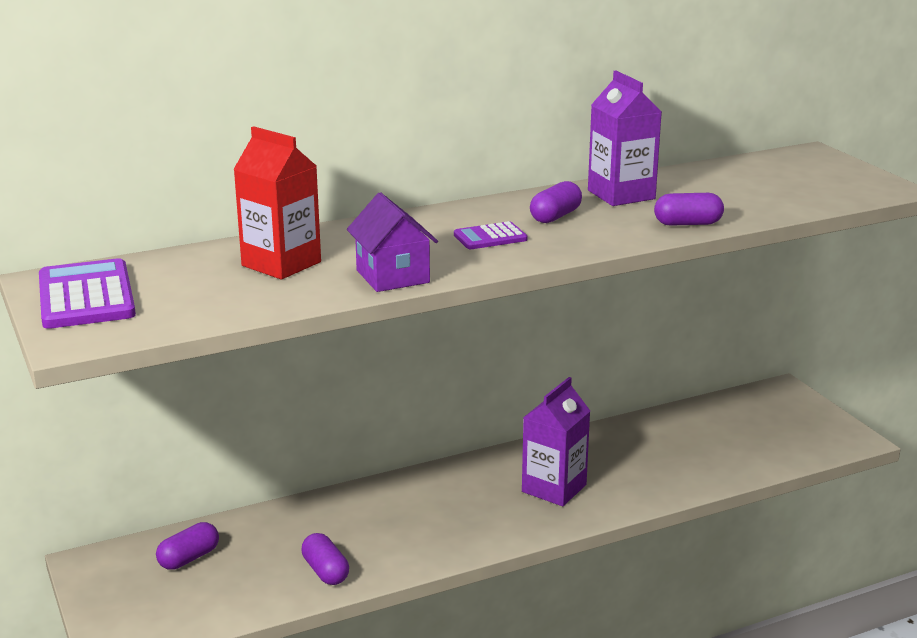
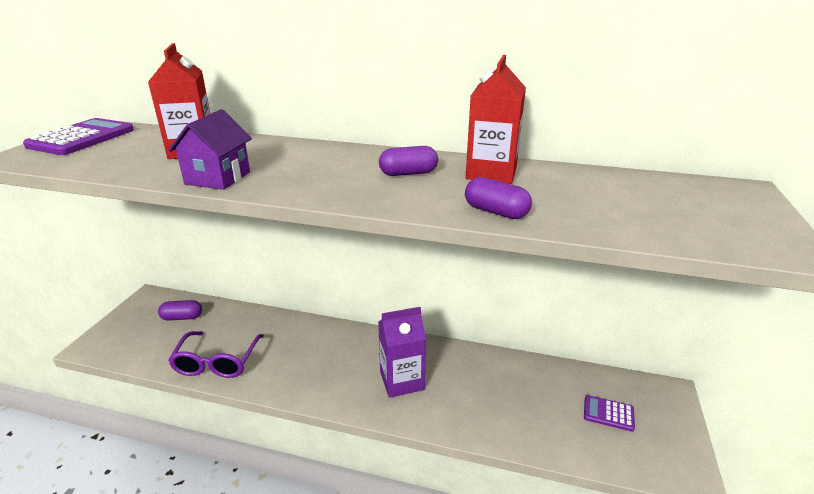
camera: 40 degrees right, 5 degrees up
(325, 571) = (217, 362): purple capsule -> purple glasses
(490, 237) = (333, 173): purple calculator -> purple calculator (608, 413)
(621, 195) = (491, 173): purple carton -> red carton

